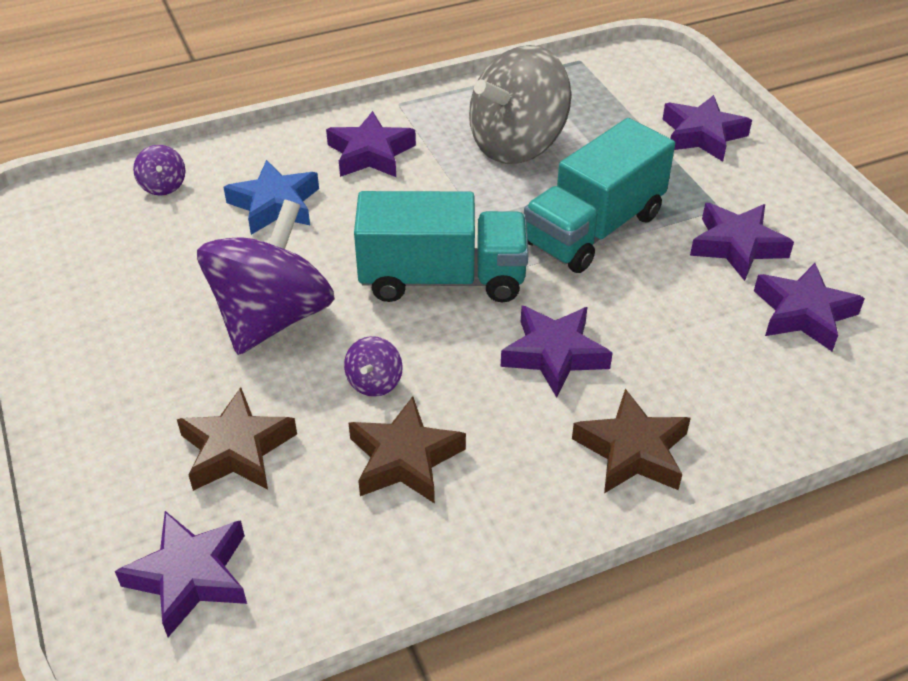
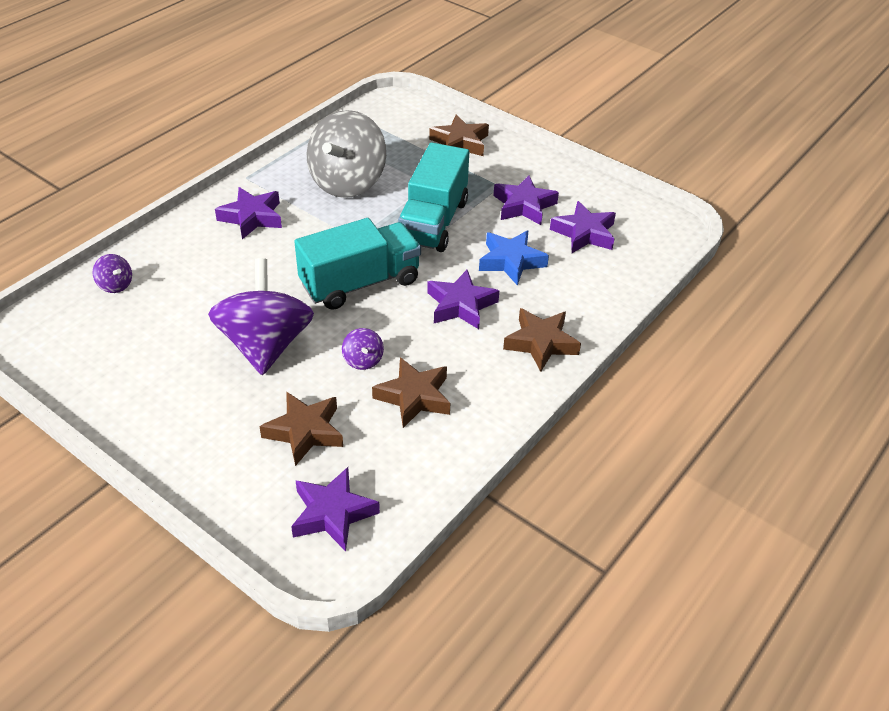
camera: 30 degrees left, 0 degrees up
(275, 205) = (210, 272): blue star -> blue star (511, 261)
(702, 135) = (460, 142): purple star -> brown star

